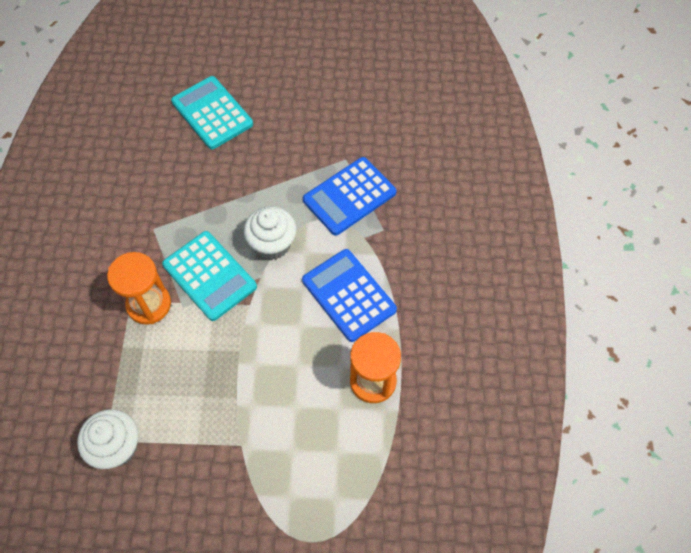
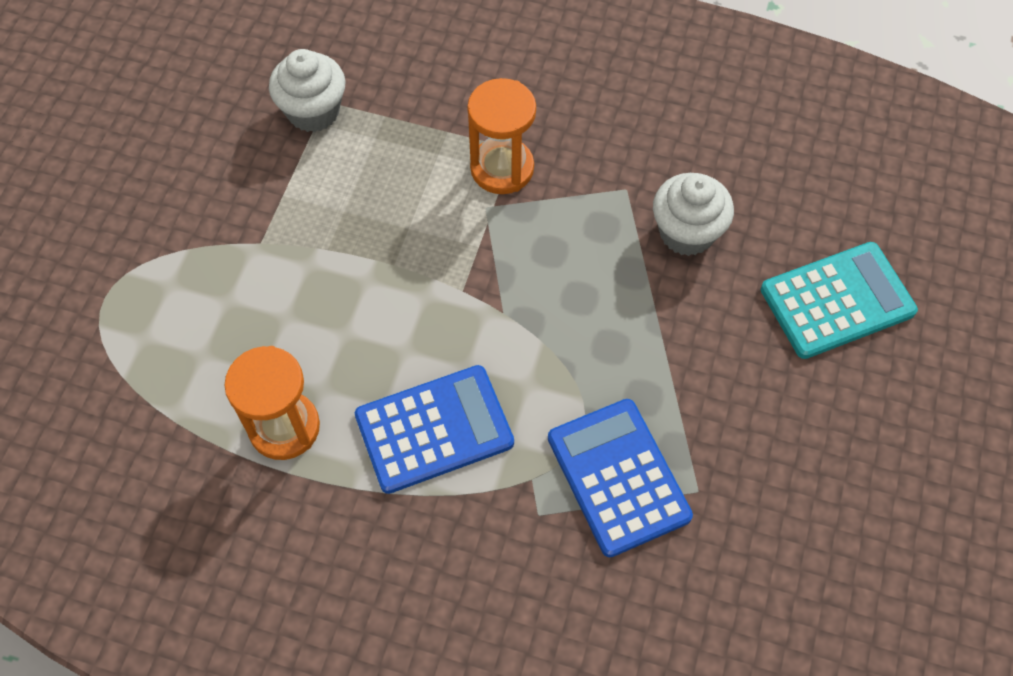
camera: 105 degrees right, 0 degrees up
(209, 276) = (525, 248): turquoise calculator -> none
(272, 244) = (556, 341): white cupcake -> white cupcake (686, 232)

